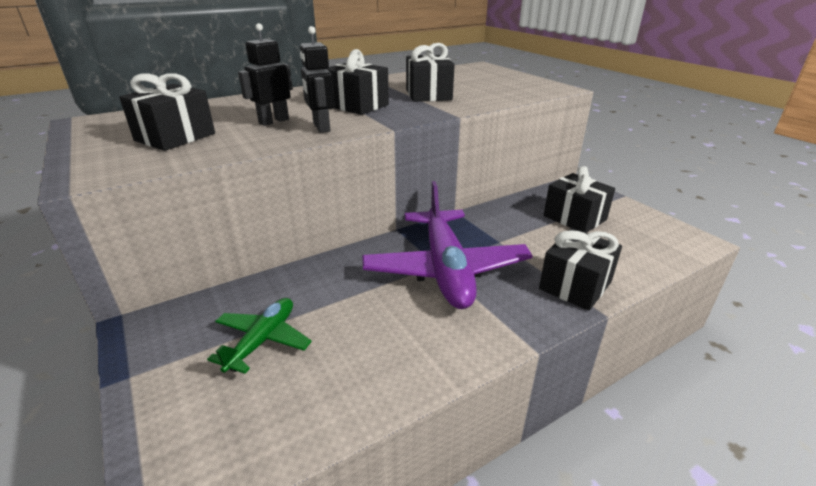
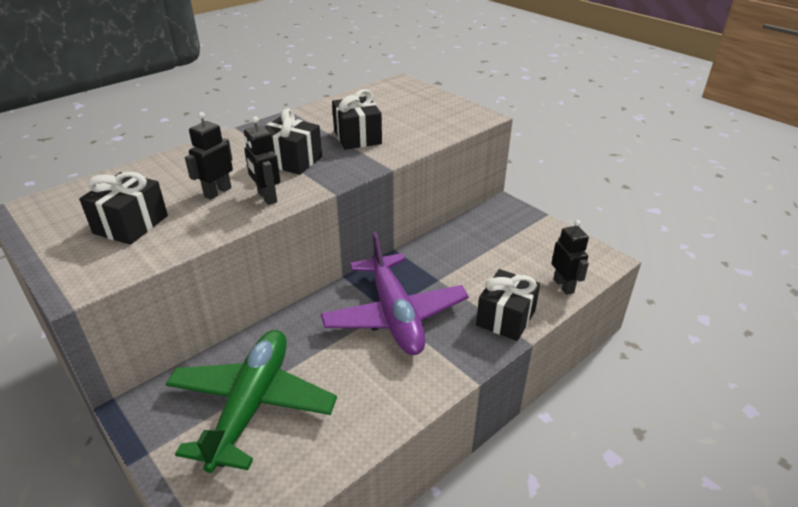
camera: 10 degrees left, 5 degrees up
(262, 340) = (252, 405): green plane -> green plane, size x1.91
(574, 218) = (503, 245): black gift -> none
(646, 261) = (563, 286): none -> black robot

